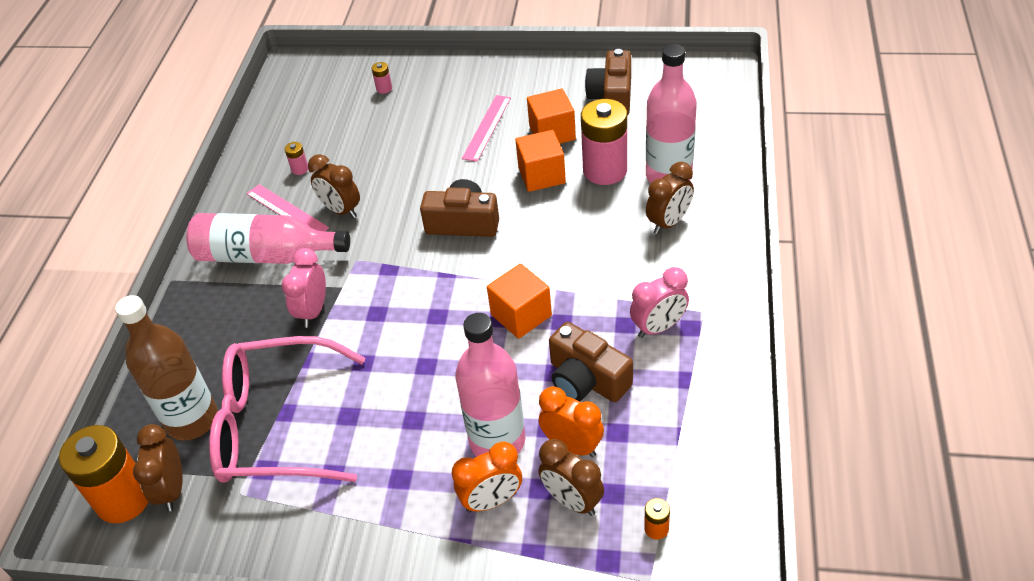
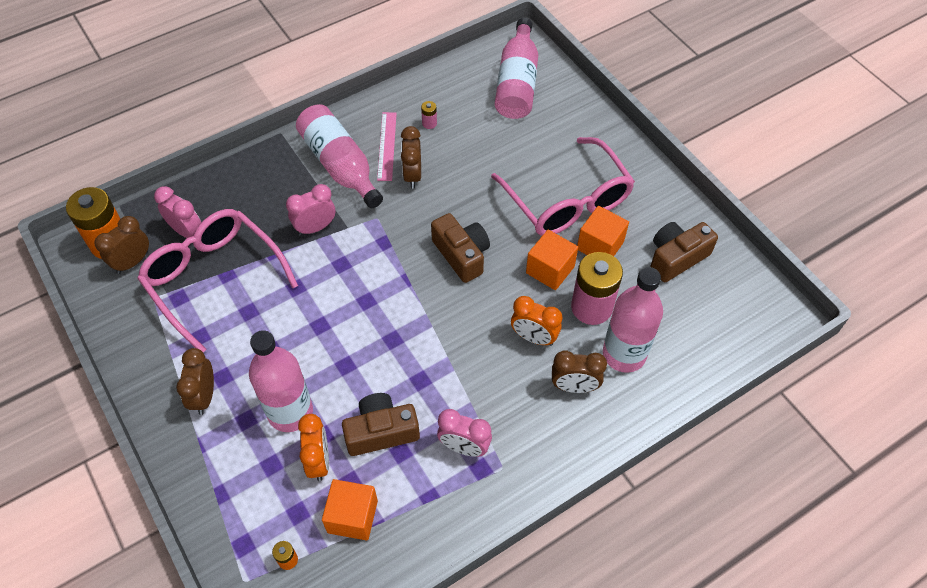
camera: 45 degrees right, 10 degrees up
(192, 420) = (186, 231): brown bottle -> pink clock
(331, 92) = (517, 83): none -> pink bottle
(384, 88) = (549, 110): pink battery -> none
(487, 127) = (567, 201): pink ruler -> pink glasses
(491, 500) = (242, 442): orange clock -> orange clock (534, 337)
(521, 315) = (406, 351): orange cube -> orange cube (352, 516)
(572, 500) = (274, 491): brown clock -> brown clock (204, 396)
(586, 379) = (381, 431): brown camera -> brown camera turned 75 degrees clockwise

